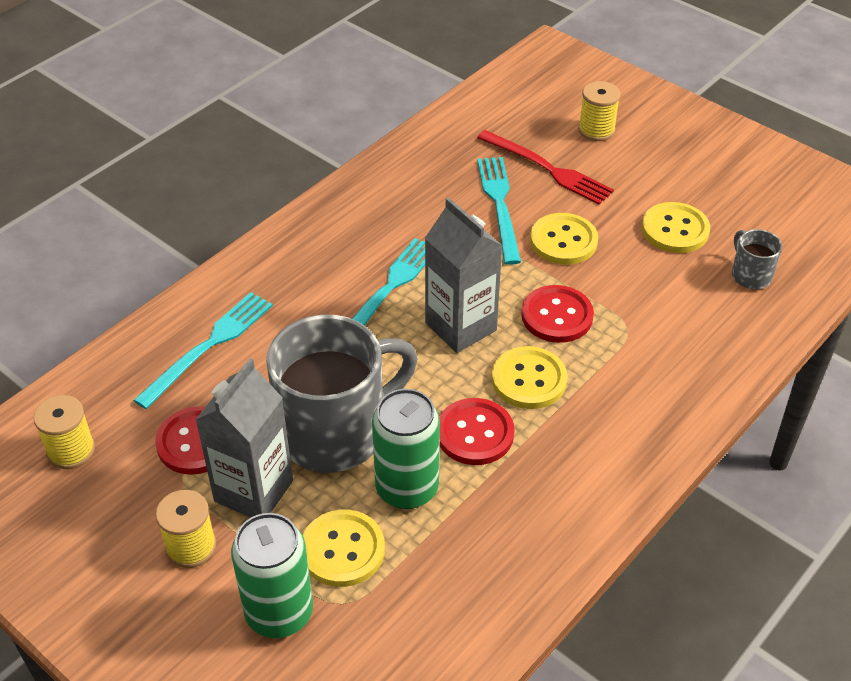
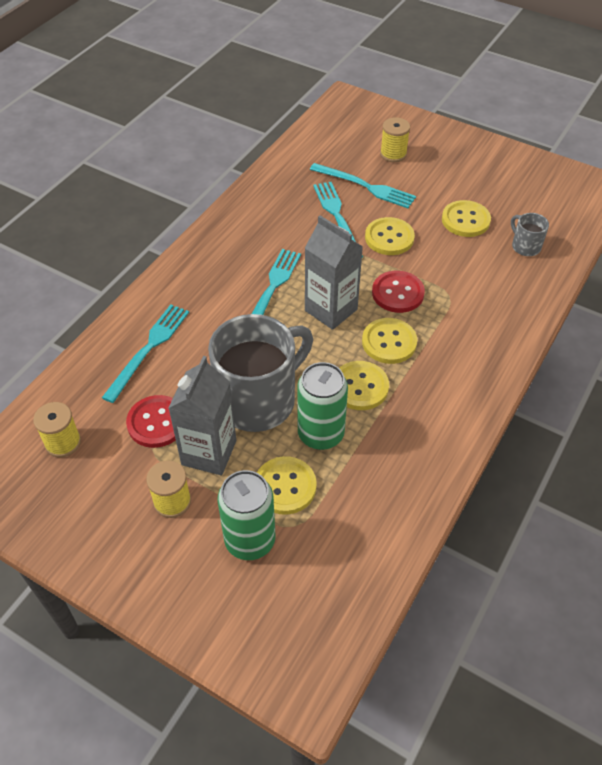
camera: 10 degrees left, 5 degrees up
(475, 433) = (360, 387): red button -> yellow button
(547, 169) = (365, 186): red fork -> turquoise fork

